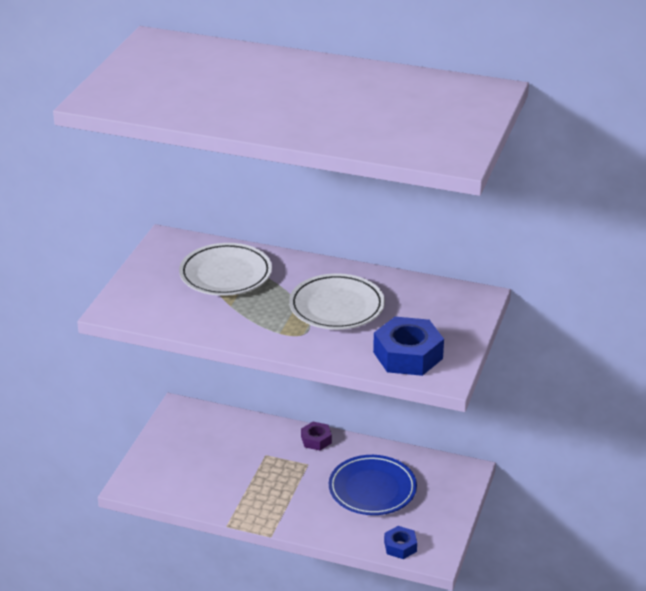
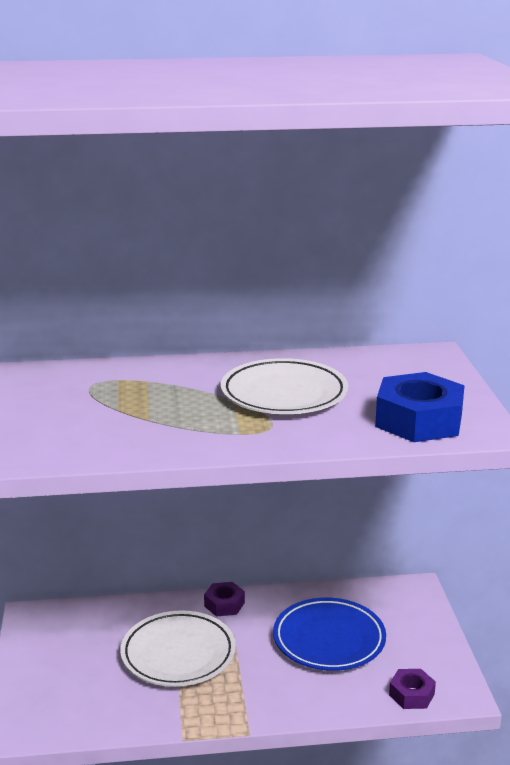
camera: 25 degrees left, 10 degrees down
(225, 274) = (114, 391): white plate -> white plate (178, 654)
(400, 546) = (411, 694): blue nut -> purple nut

